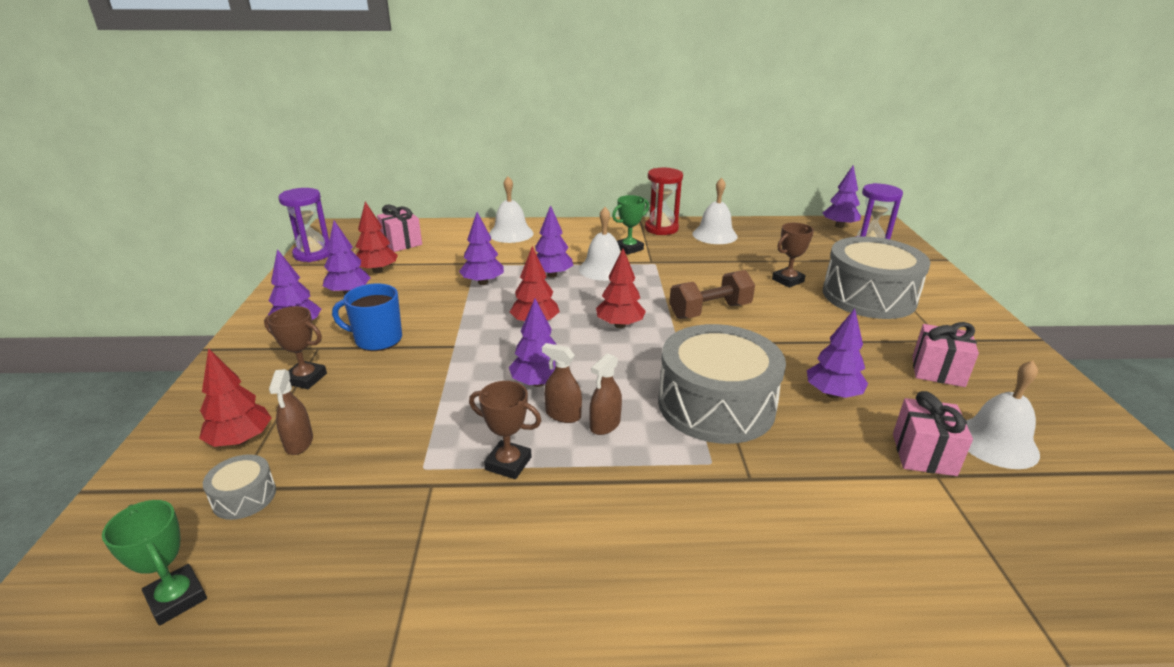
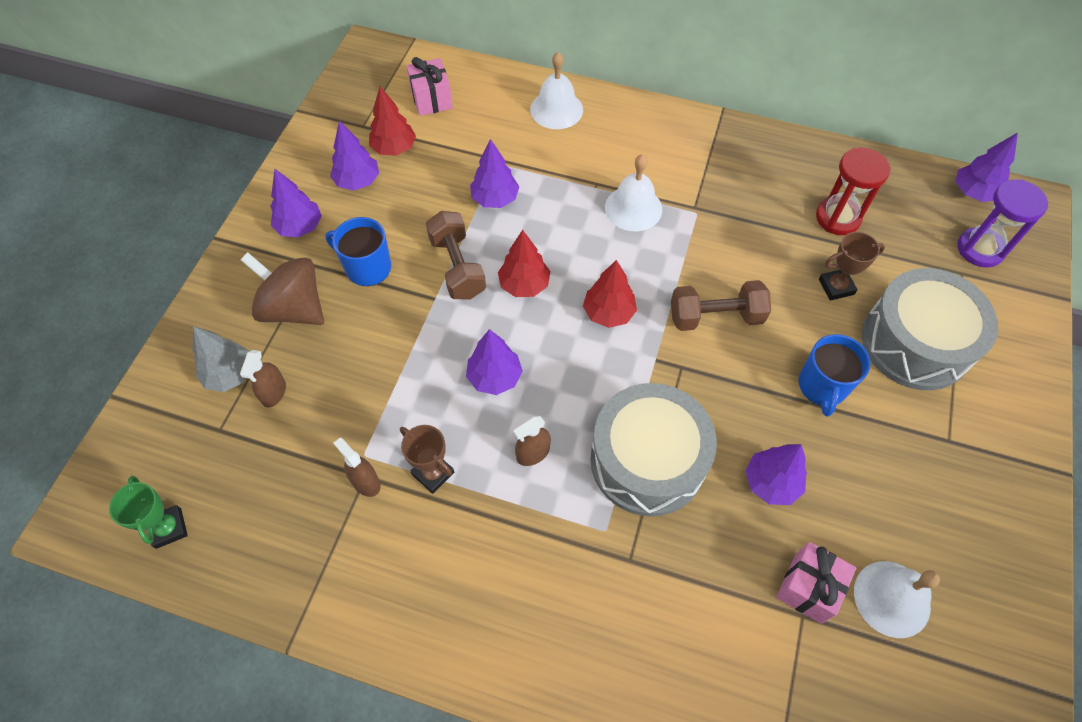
camera: 20 degrees right, 30 degrees up
(241, 440) = (230, 374): red tree -> grey tree
(244, 497) = (224, 442): grey drum -> none
(305, 378) = (293, 308): brown trophy -> brown spinning top
(313, 254) = (336, 99): purple hourglass -> none
(467, 324) = (457, 267): none -> brown dumbbell
(552, 275) = (572, 204): purple tree -> none
(563, 415) = (501, 428): brown spray bottle -> brown spray bottle (365, 482)
(629, 248) = (680, 175): green trophy -> none
(661, 228) = (738, 142): red hourglass -> red hourglass (837, 218)
(714, 235) = (798, 172): white bell -> none
(823, 331) = (822, 386): none -> blue mug
(938, 371) = (906, 486): pink gift -> none

